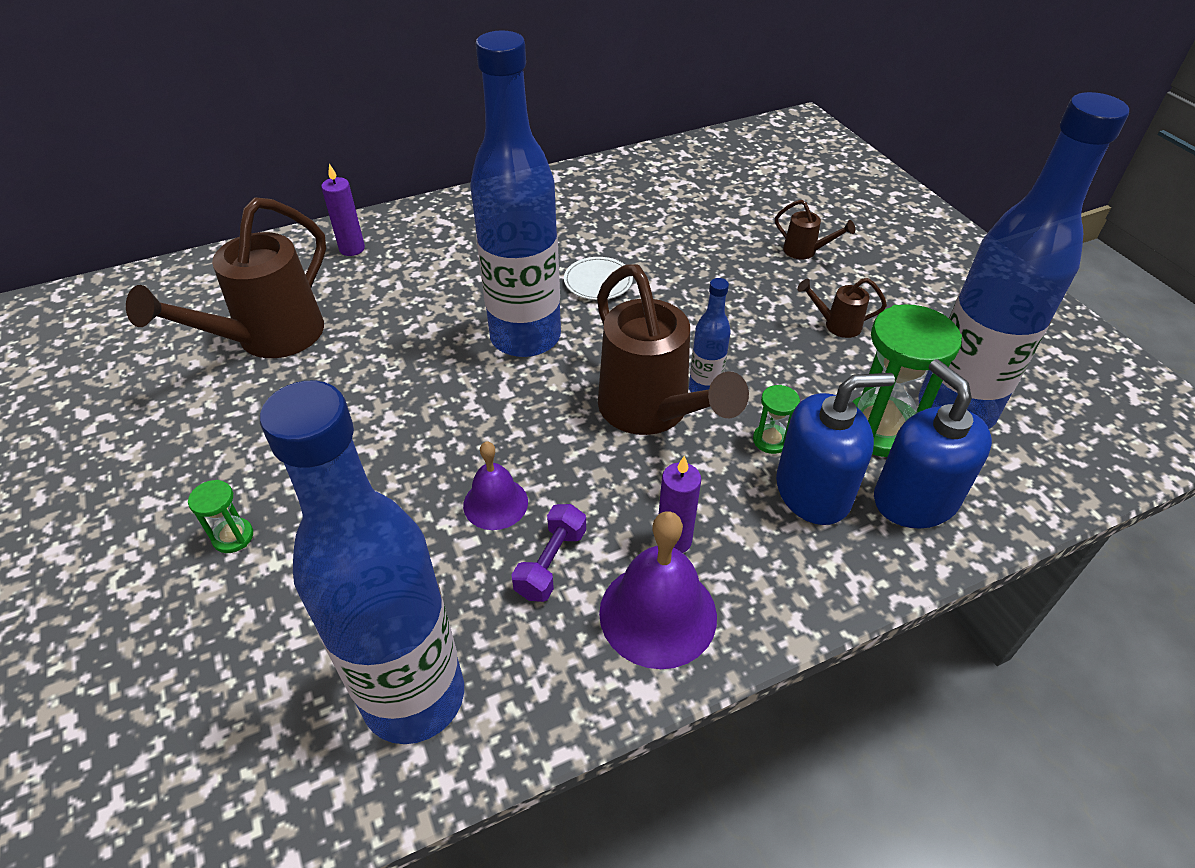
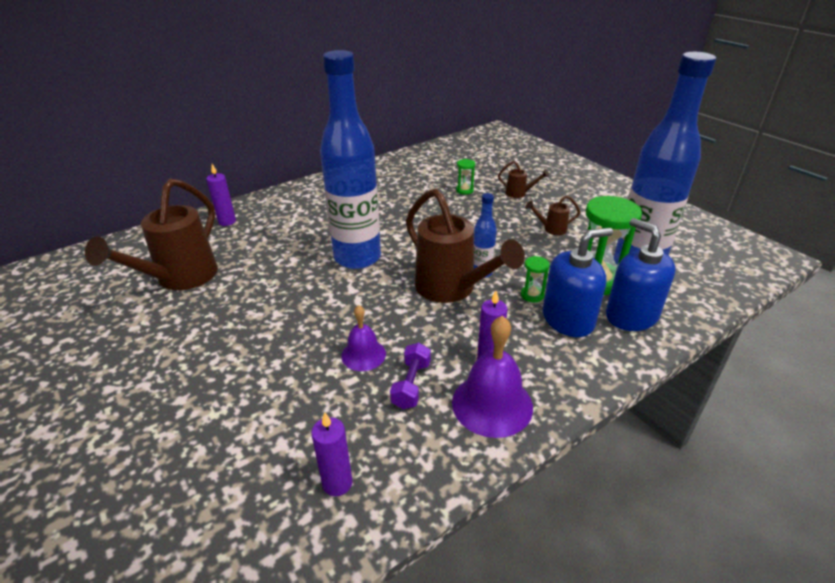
camera: 10 degrees left, 10 degrees down
(233, 537) = (179, 402): green hourglass -> green hourglass (464, 190)
(414, 697) = (337, 483): blue bottle -> purple candle
(598, 281) = (396, 222): white plate -> none

